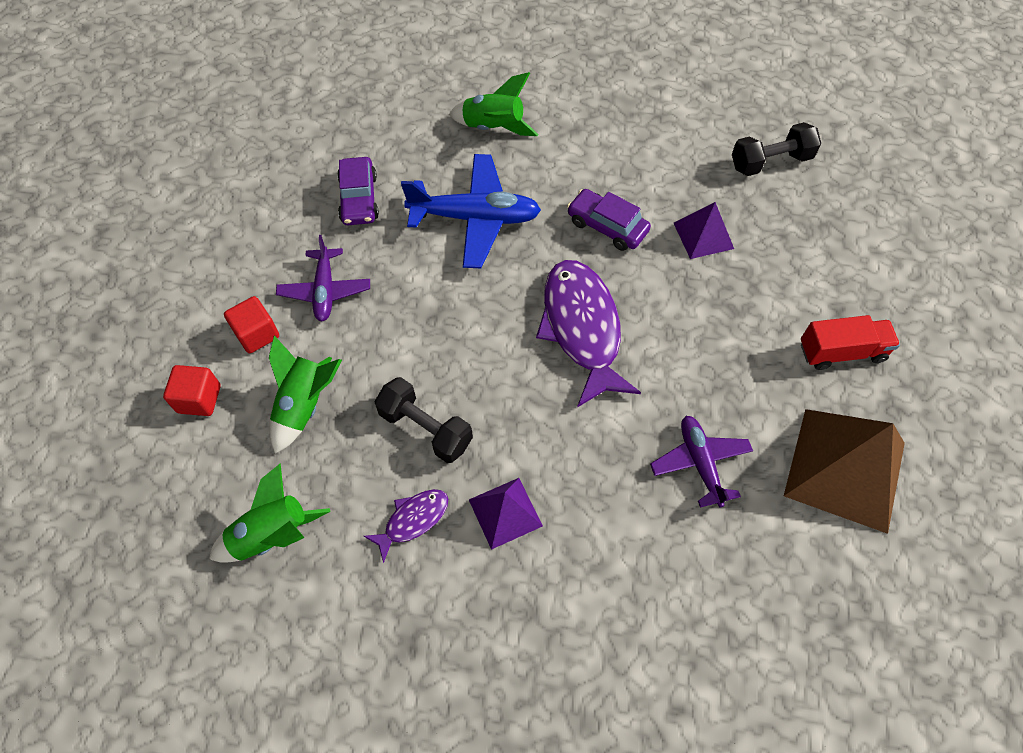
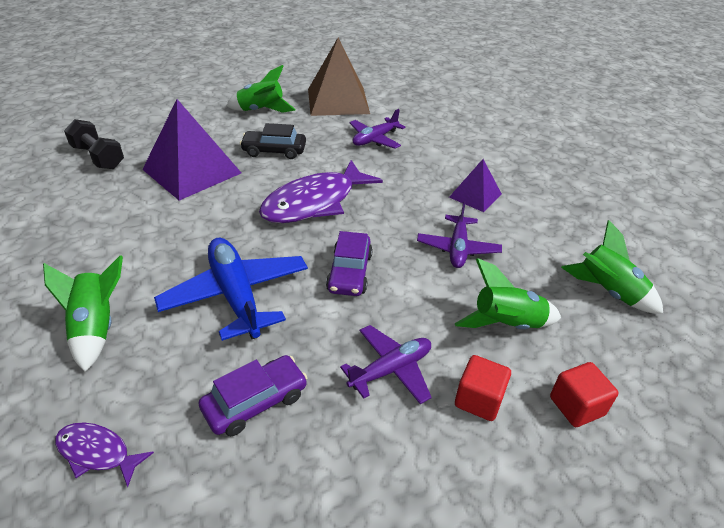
camera: 120 degrees left, 20 degrees down
(413, 520) = (521, 230): purple fish -> purple fish (97, 452)
(425, 428) = (458, 248): black dumbbell -> purple plane
(607, 226) = (206, 216): purple car -> purple car (349, 272)
(703, 235) = (192, 171): purple pyramid -> purple pyramid, size x1.86
(717, 328) = (274, 151): none -> black car
(841, 352) = (261, 110): red truck -> green rocket

